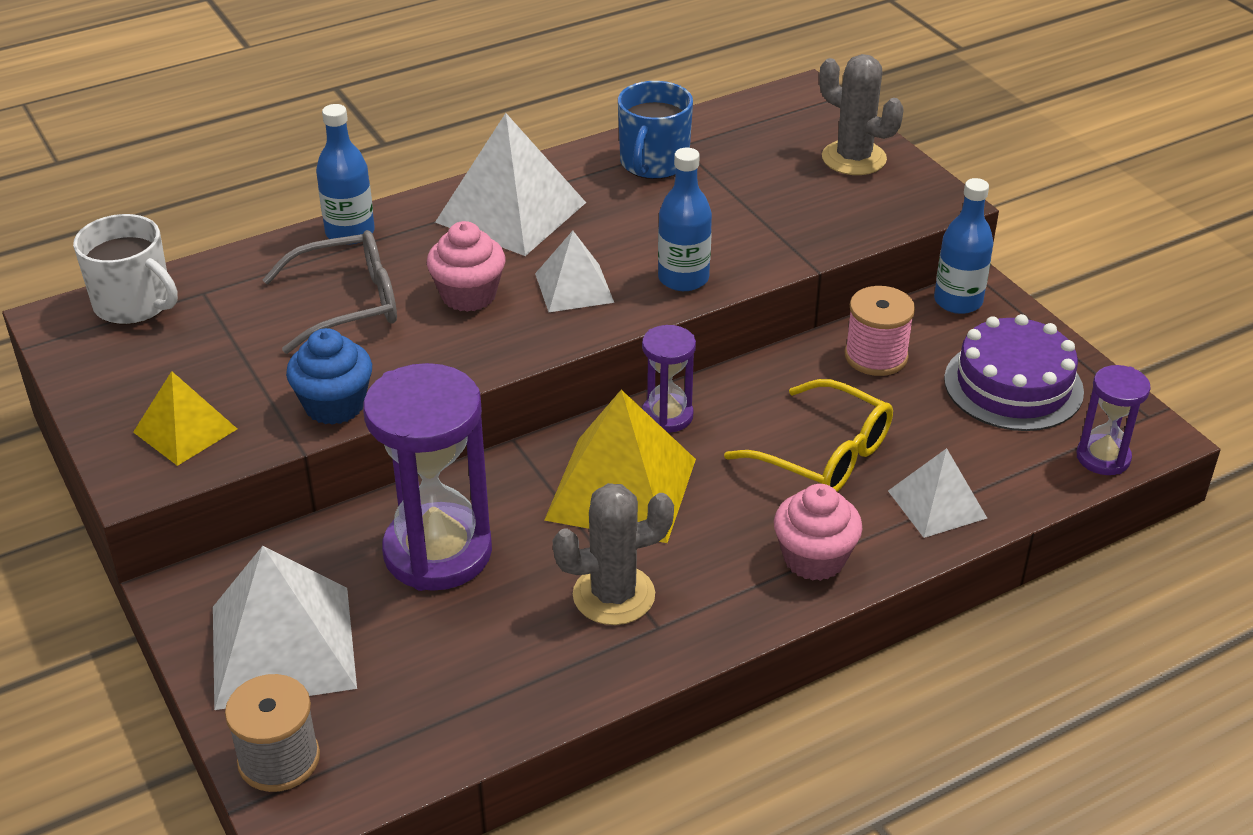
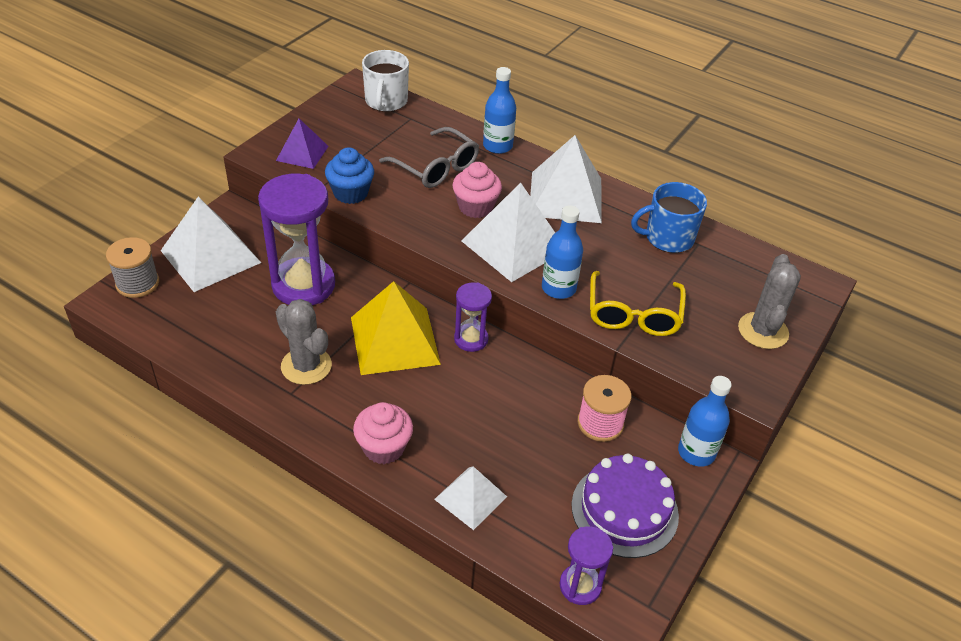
camera: 60 degrees right, 5 degrees up
(185, 430) = (302, 153): yellow pyramid -> purple pyramid
(574, 288) = (513, 245): white pyramid -> white pyramid, size x1.73
(822, 454) = (482, 423): yellow glasses -> yellow glasses (633, 313)

